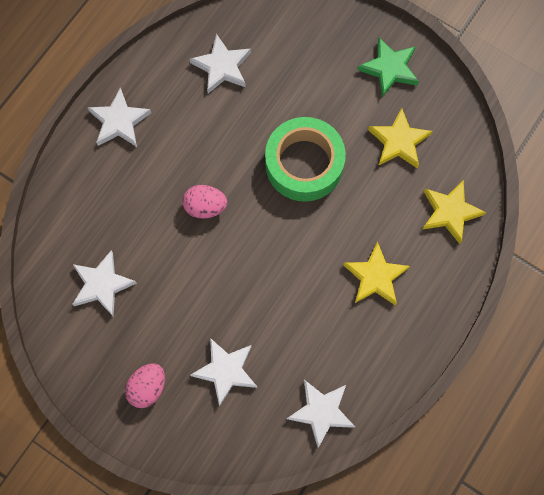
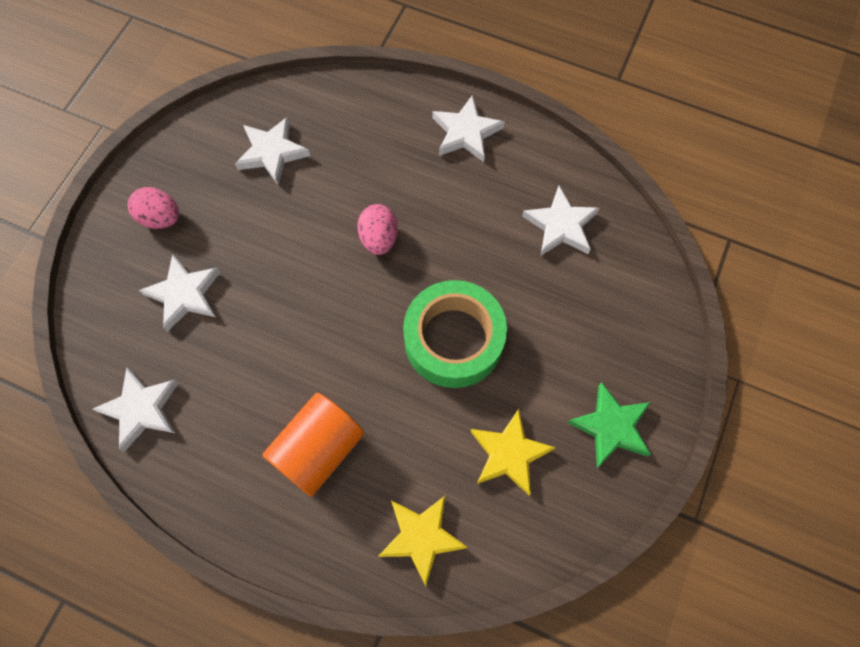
camera: 80 degrees right, 5 degrees down
(375, 277) = (318, 449): yellow star -> orange cylinder

